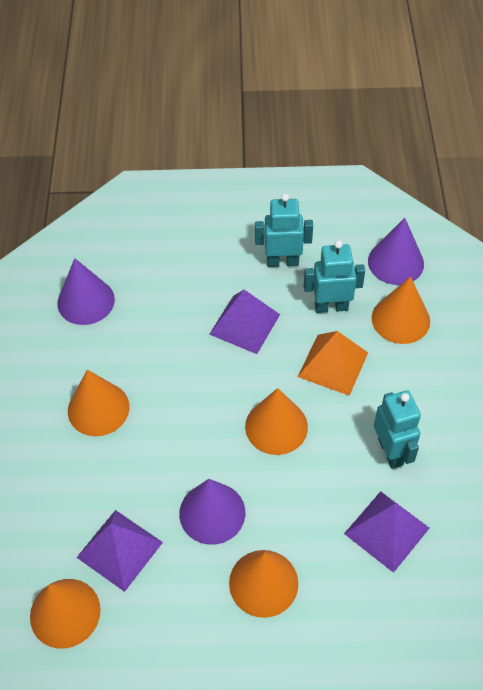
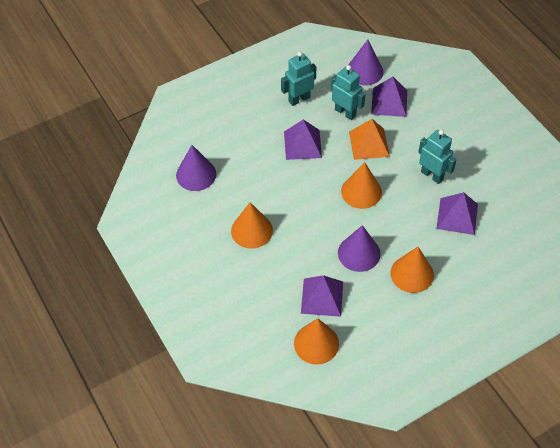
camera: 30 degrees left, 0 degrees up
(331, 307) = (345, 112): turquoise robot -> turquoise robot turned 75 degrees clockwise
(400, 319) = (389, 102): orange cone -> purple pyramid

